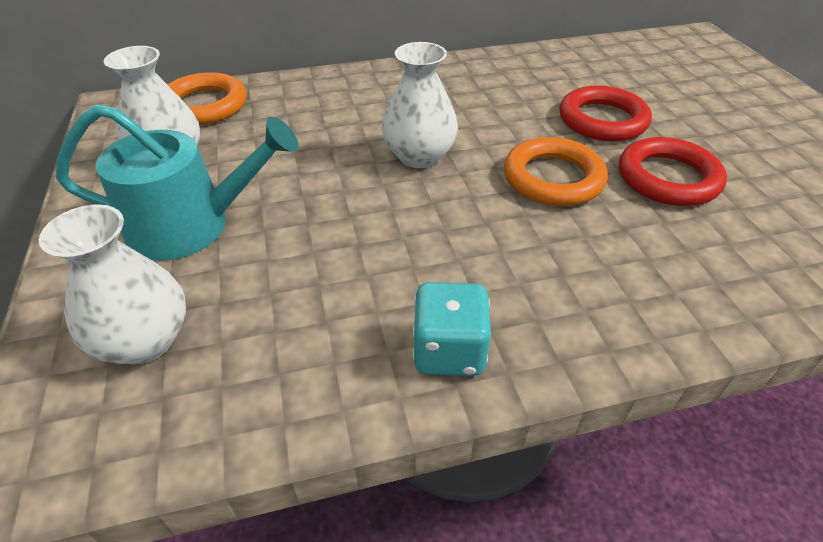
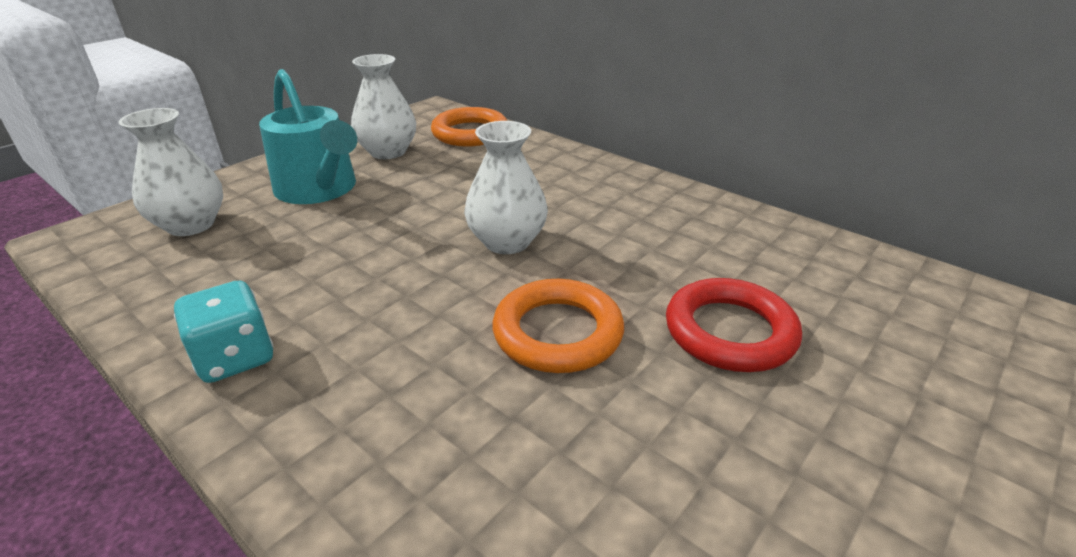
camera: 55 degrees right, 10 degrees down
(667, 178) = (663, 428): red ring -> none

